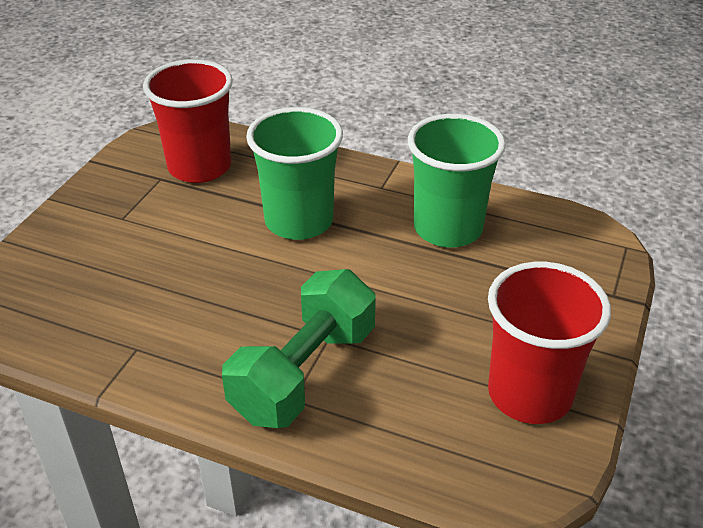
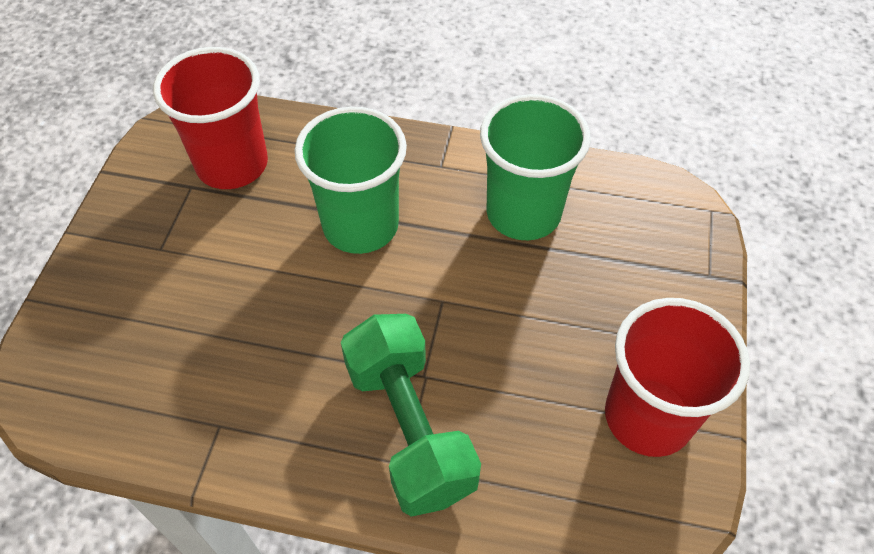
camera: 10 degrees left, 15 degrees up
(304, 373) = (409, 428): green dumbbell -> green dumbbell turned 45 degrees counterclockwise

